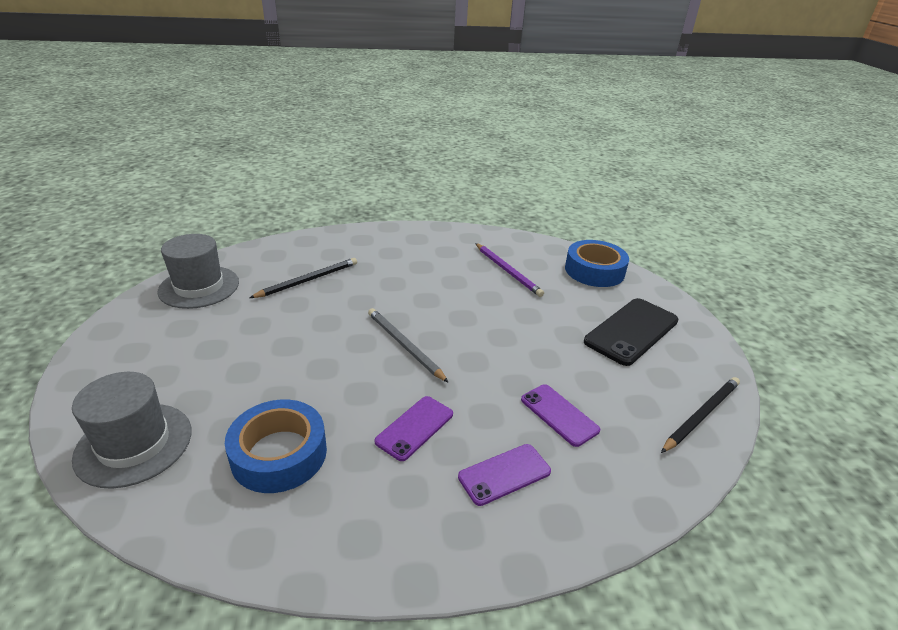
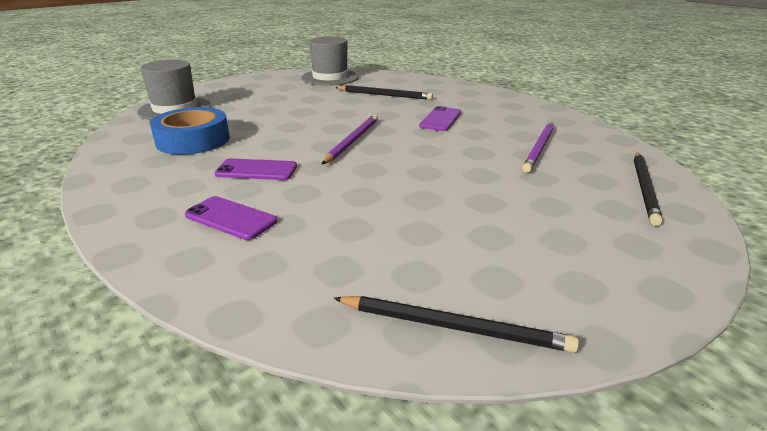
camera: 60 degrees right, 5 degrees down
(404, 345) = (352, 141): grey pencil -> purple pencil
(559, 415) = (339, 225): purple phone -> purple phone (440, 119)
(594, 271) = (644, 188): blue tape -> black pencil
(632, 331) = (559, 238): black phone -> none

